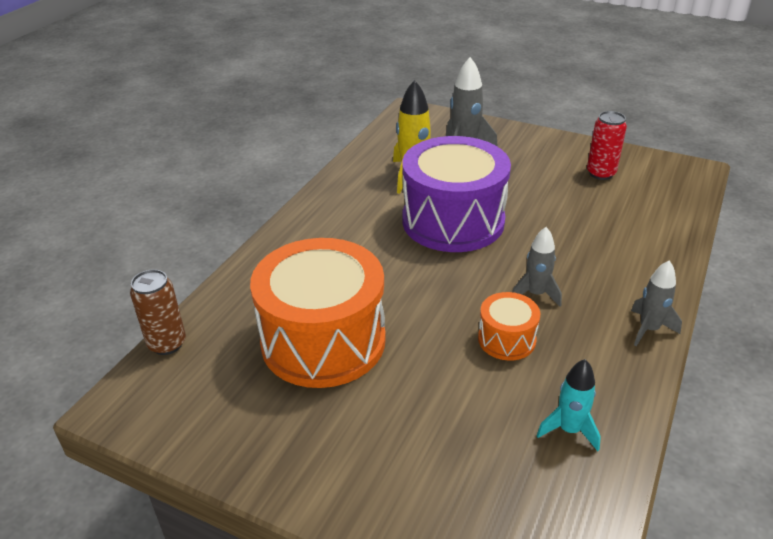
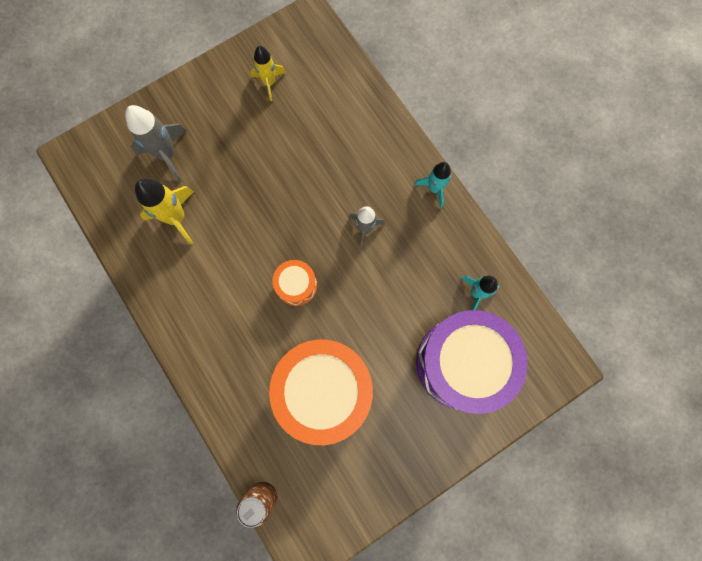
camera: 60 degrees left, 40 degrees up
(453, 221) = (254, 227): purple drum -> purple drum (461, 363)
(506, 339) = (392, 276): orange drum -> orange drum (296, 285)
(601, 173) = (269, 83): red can -> yellow rocket
(648, 329) = (434, 188): grey rocket -> turquoise rocket

